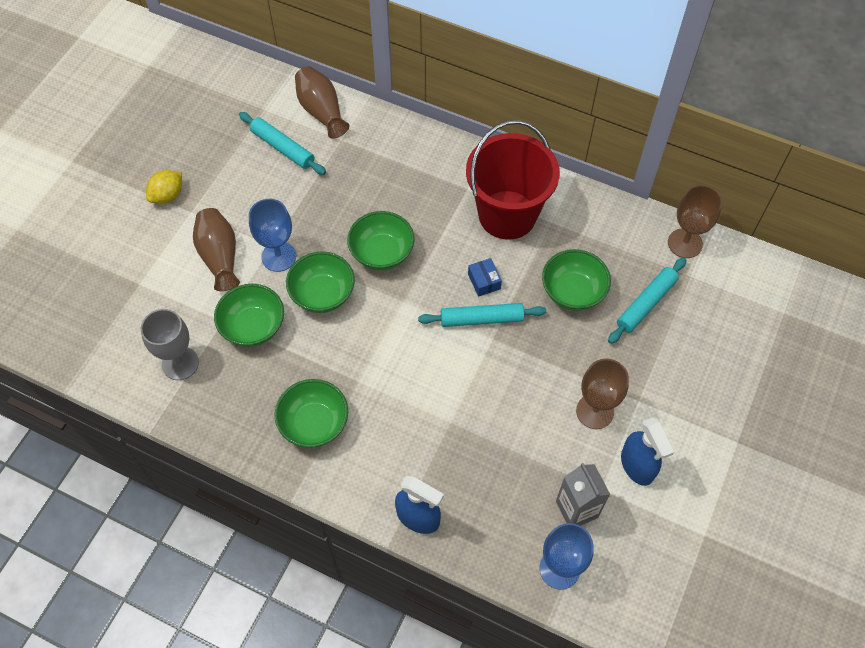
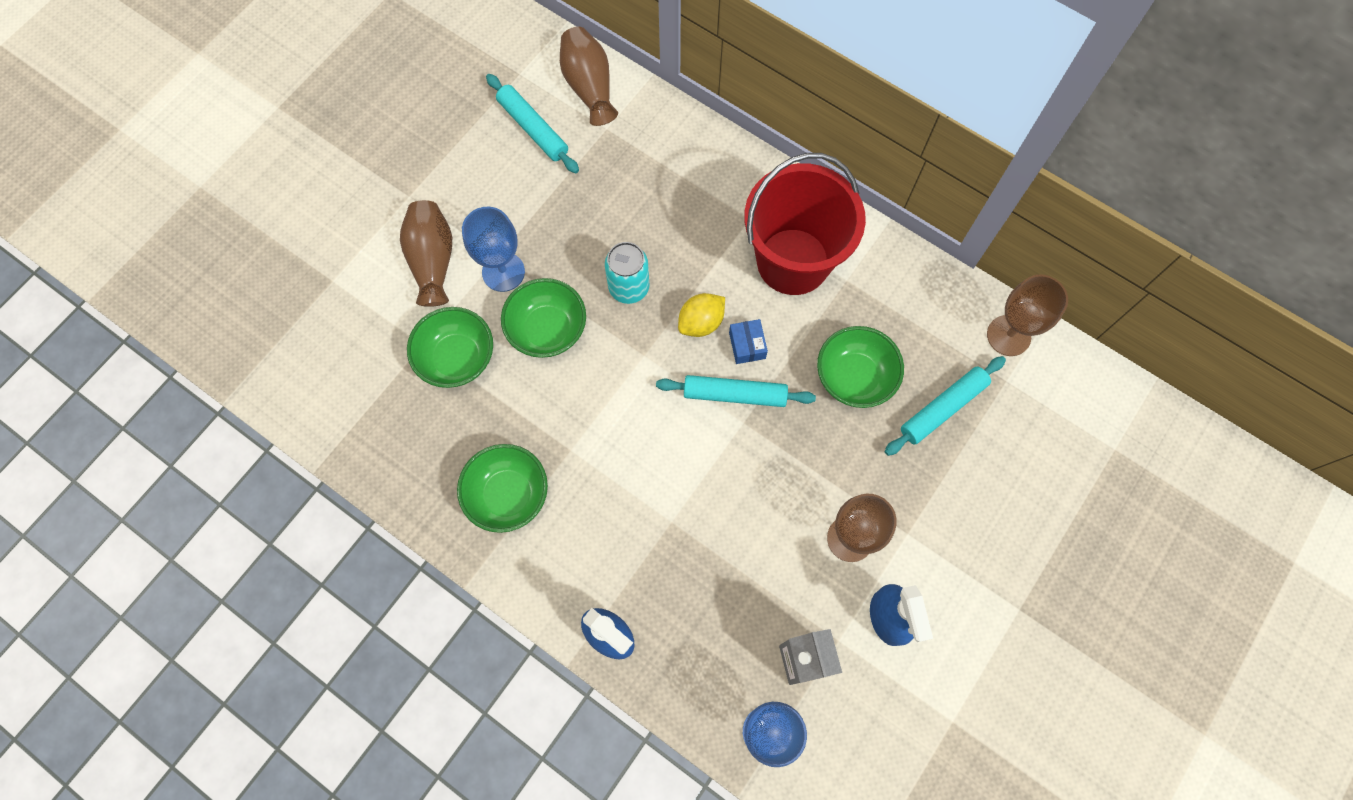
camera: 10 degrees right, 10 degrees up
(168, 196) = (384, 171): yellow lemon -> yellow lemon (701, 322)
(180, 363) = (363, 391): grey goblet -> none
(382, 253) = (629, 287): green bowl -> turquoise can

